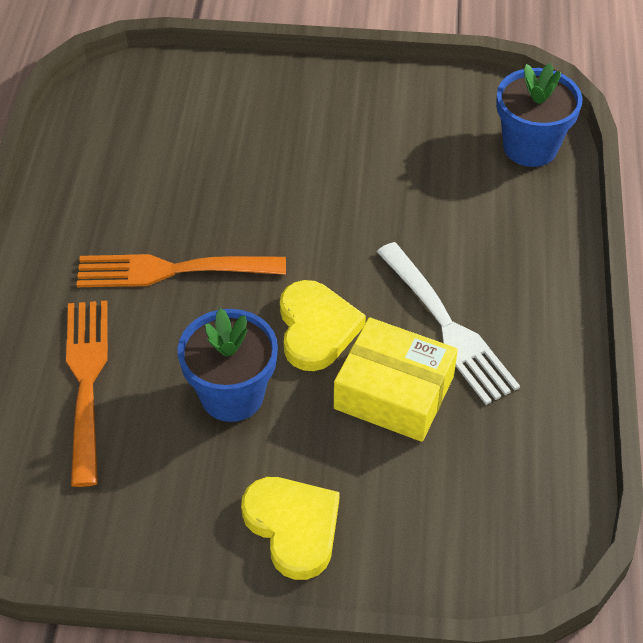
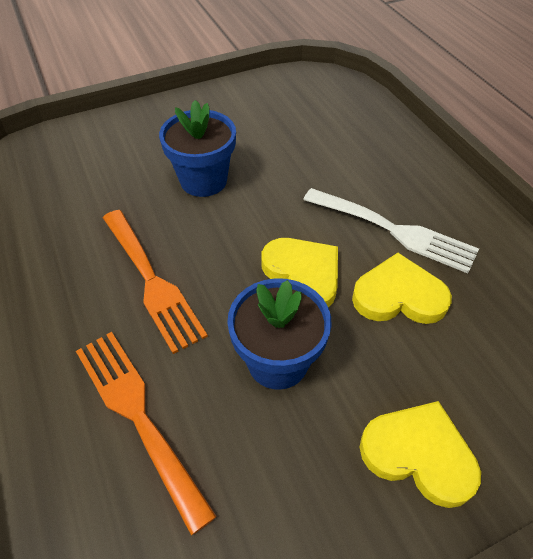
camera: 30 degrees left, 0 degrees up
(171, 270) = (152, 281): orange fork -> orange fork turned 90 degrees counterclockwise
(394, 392) = (399, 296): yellow box -> yellow heart
(530, 147) = (345, 98): blue flower pot -> blue flower pot (203, 180)

